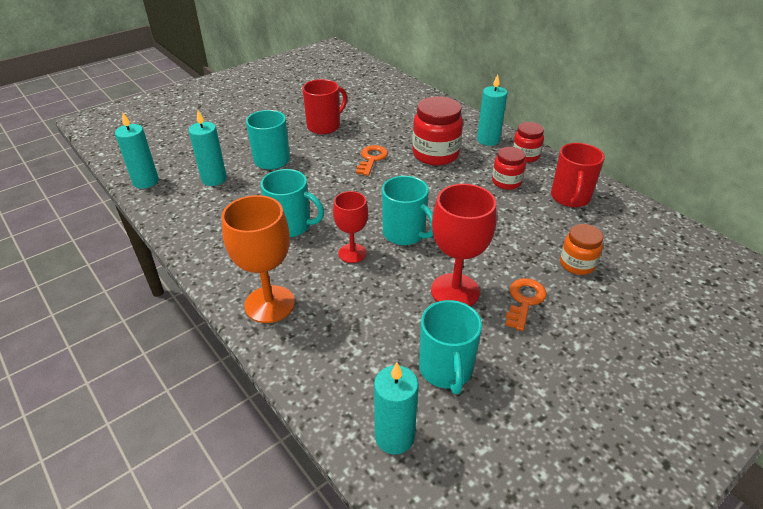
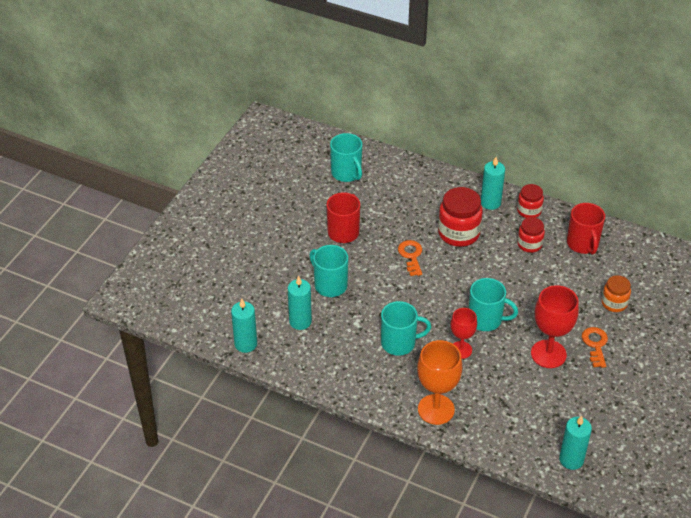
camera: 25 degrees left, 5 degrees up
(446, 369) = (575, 410): turquoise mug -> turquoise mug (346, 173)

